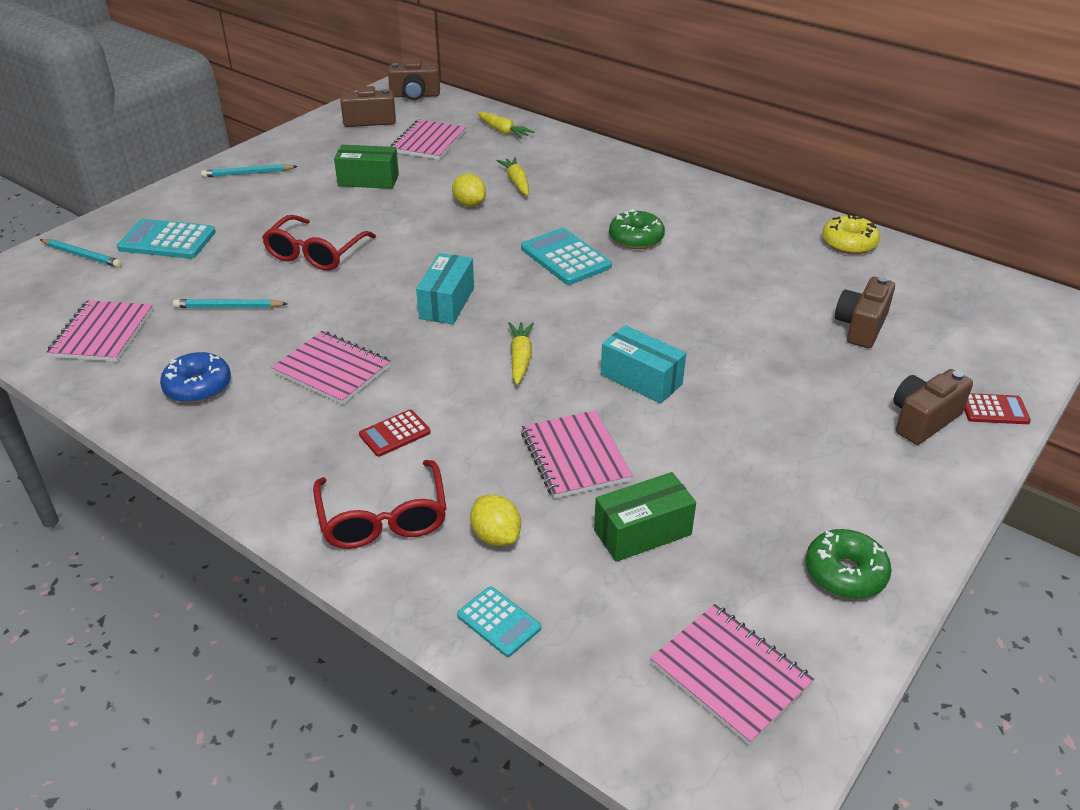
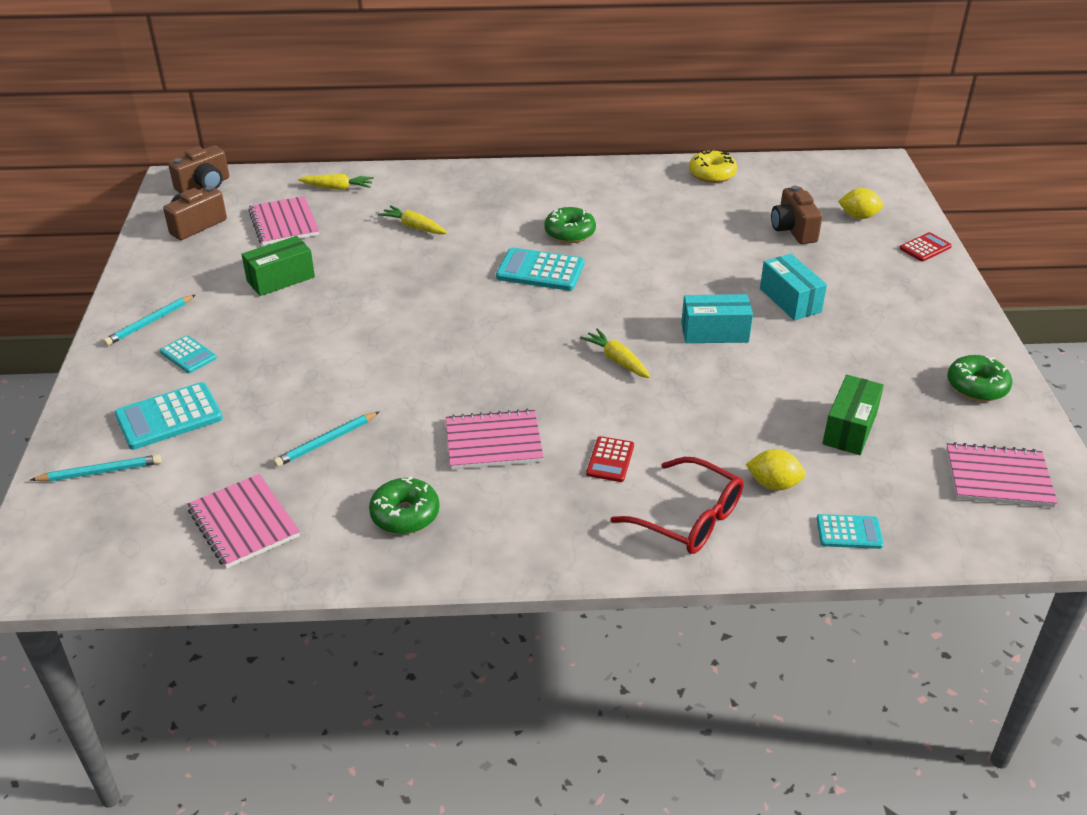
camera: 40 degrees left, 0 degrees up
(198, 387) = (405, 514): blue donut -> green donut
(237, 205) = (188, 355): none -> turquoise calculator
(315, 253) = (333, 361): red glasses -> none
(447, 303) = (504, 347): turquoise box -> turquoise box (790, 300)
(469, 204) = (402, 261): yellow lemon -> yellow lemon (858, 216)
(575, 456) = (747, 406): pink notebook -> none
(923, 420) = (900, 273): brown camera -> none

